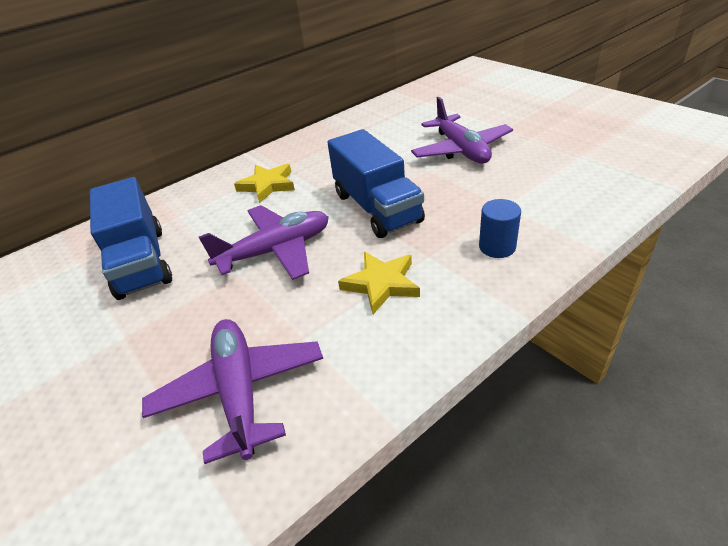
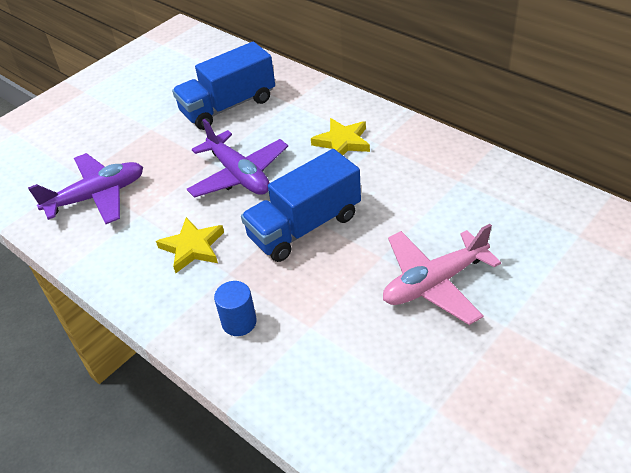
camera: 80 degrees right, 5 degrees up
(461, 150) = (434, 283): purple plane -> pink plane

